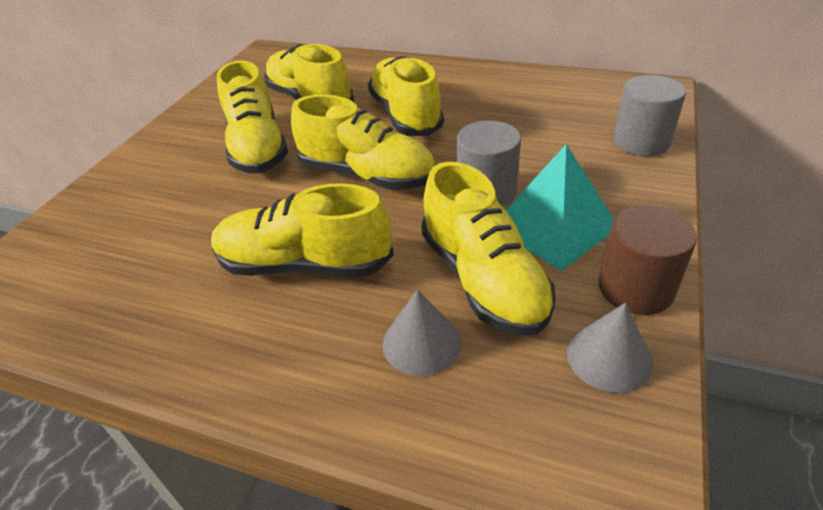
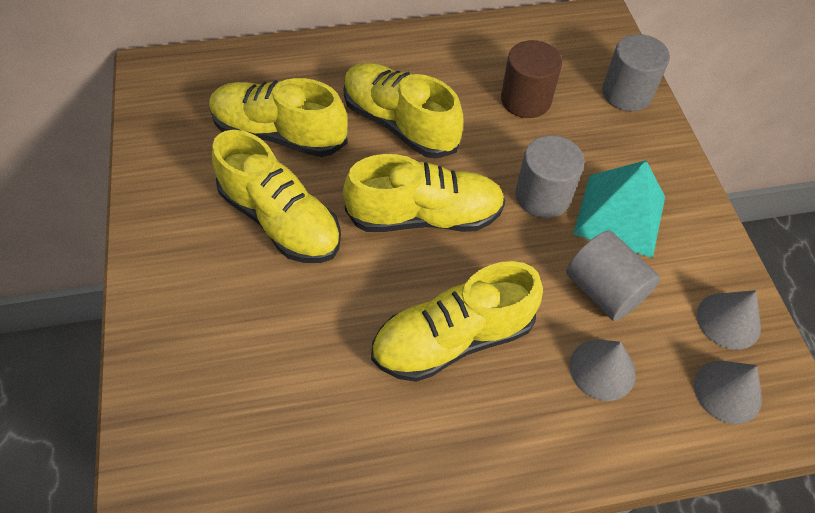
camera: 35 degrees left, 15 degrees up
(483, 279) = (604, 290): yellow shoe -> grey cylinder
(551, 425) = (727, 391): none -> grey cone
(635, 288) = (710, 252): brown cylinder -> brown cylinder (525, 100)

